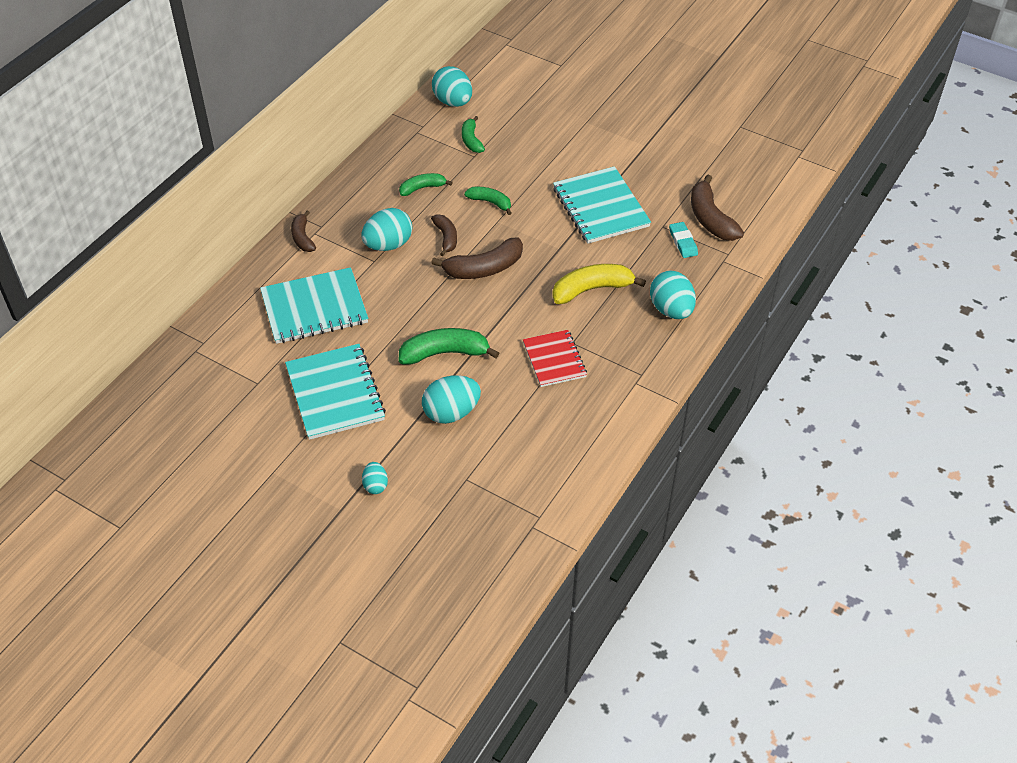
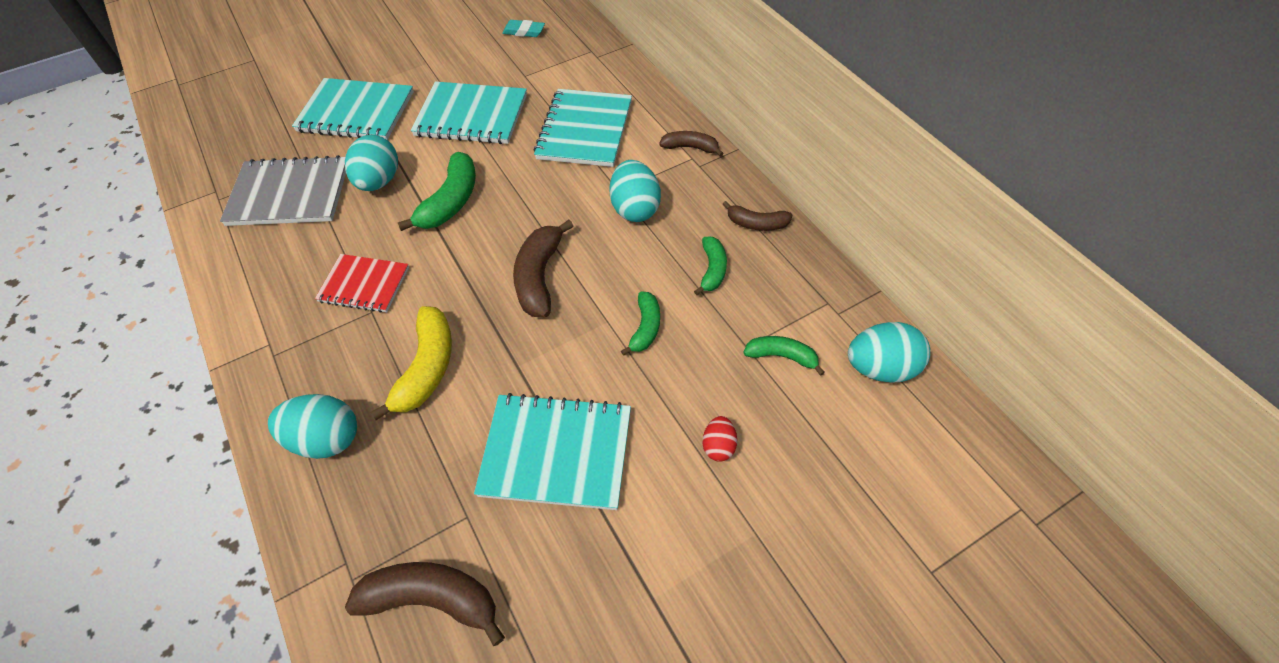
camera: 120 degrees right, 5 degrees up
(375, 485) = (356, 112): turquoise egg -> turquoise notebook
(446, 237) = (612, 261): brown banana -> brown banana (756, 224)
(490, 202) = (645, 327): green banana -> green banana turned 45 degrees counterclockwise
(502, 467) = (289, 194): none -> grey notebook
(548, 148) = (718, 446): none -> red egg
(683, 242) = (418, 526): turquoise eraser -> turquoise eraser (524, 31)

